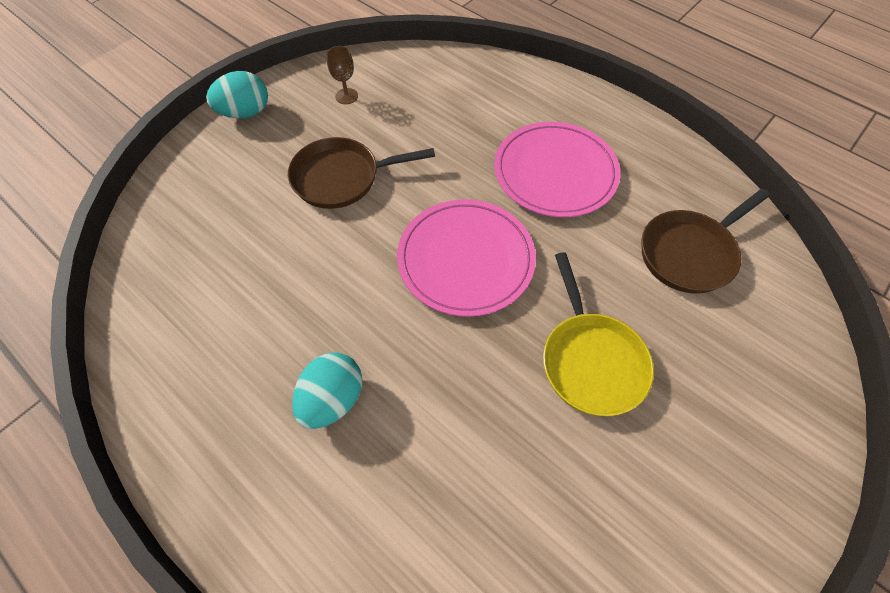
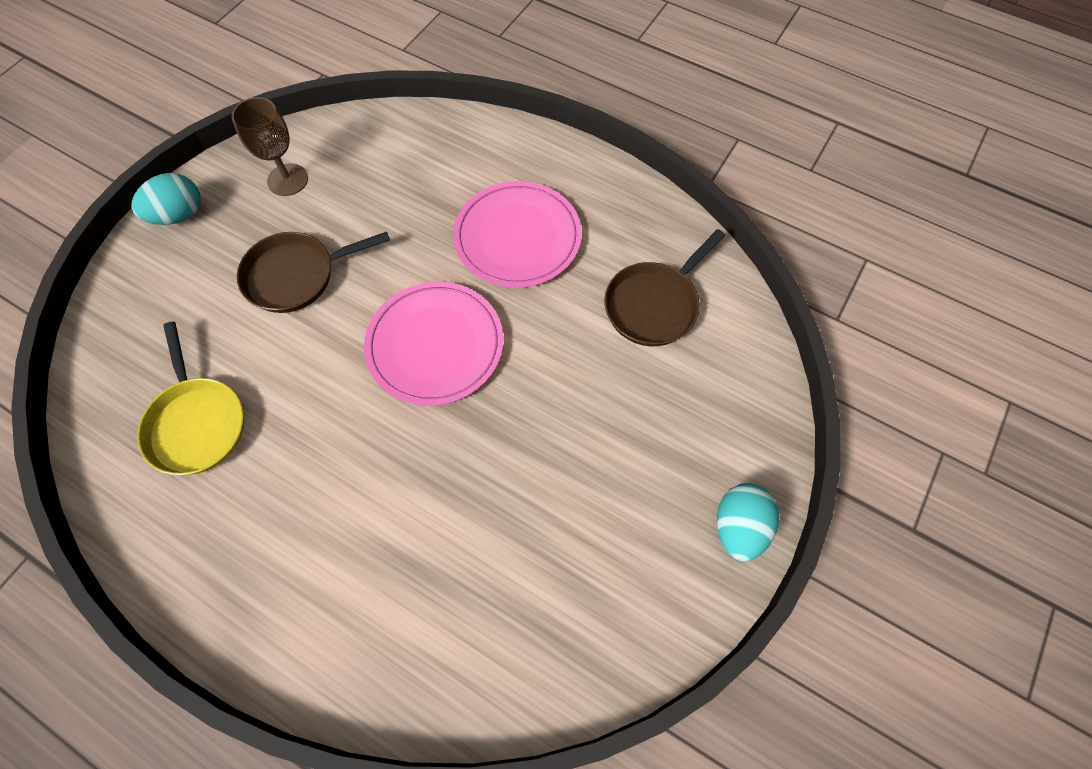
camera: 10 degrees left, 5 degrees up
(332, 399) = (321, 507): turquoise egg -> turquoise egg (739, 527)
(346, 96) = (288, 180): brown goblet -> brown goblet, size x1.63
(590, 360) = (564, 427): yellow pan -> yellow pan (197, 423)

